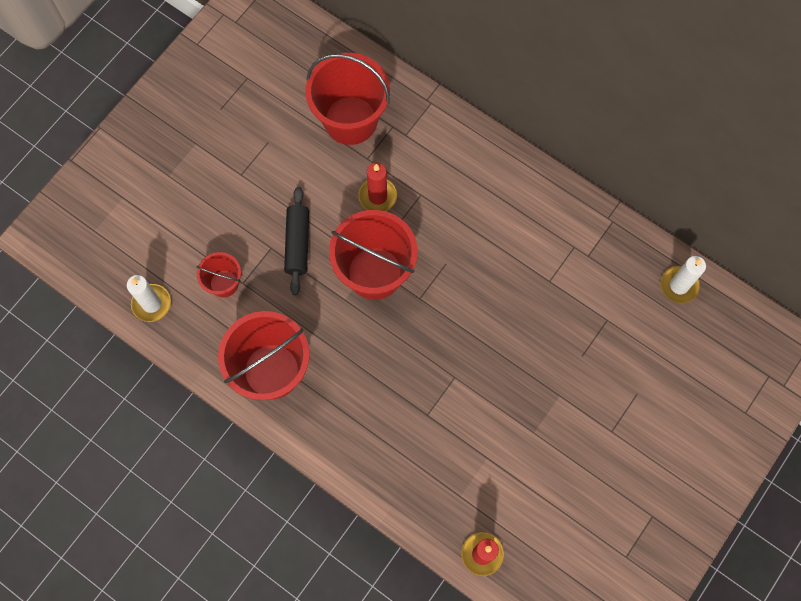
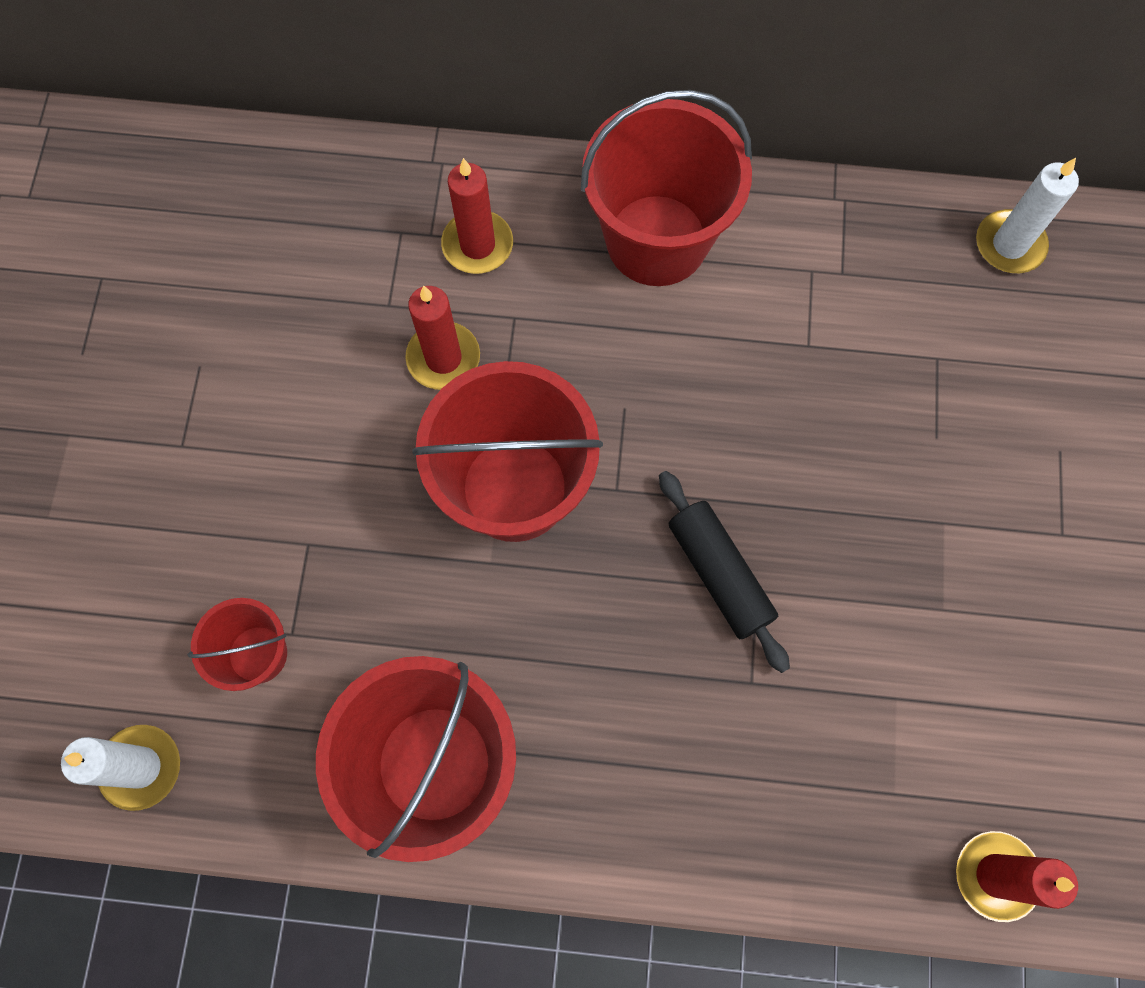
camera: 30 degrees left, 0 degrees up
(297, 244) = (351, 512): black rolling pin -> black rolling pin (719, 574)
(350, 120) = (323, 257): red bucket -> red bucket (656, 240)
(424, 151) = (477, 245): none -> red candle

